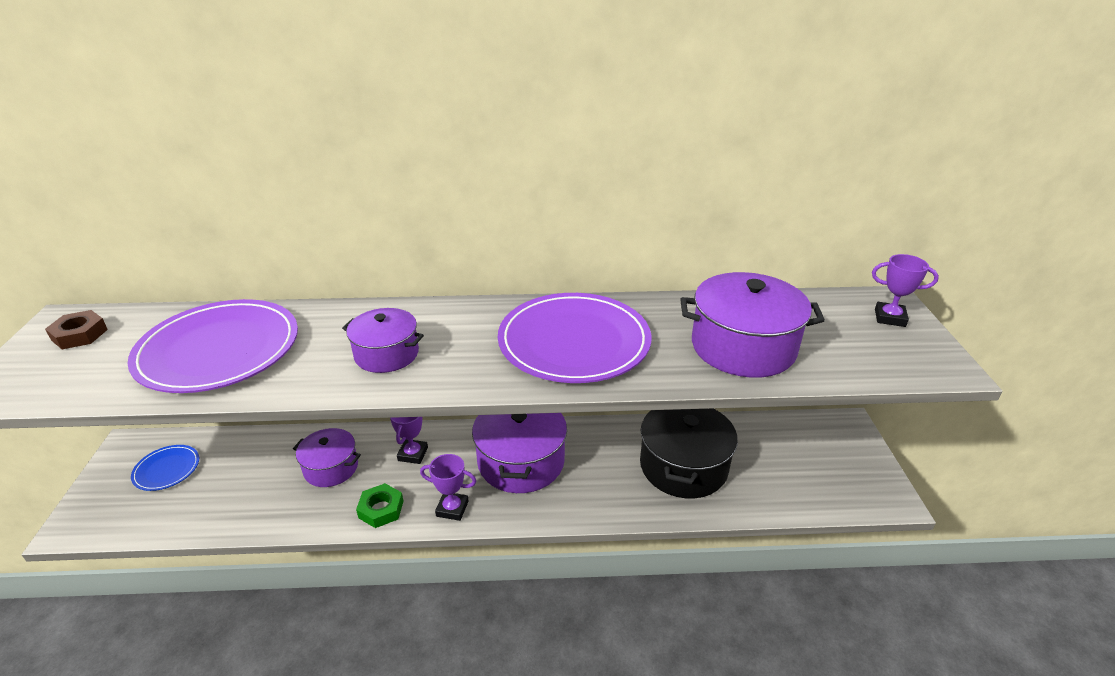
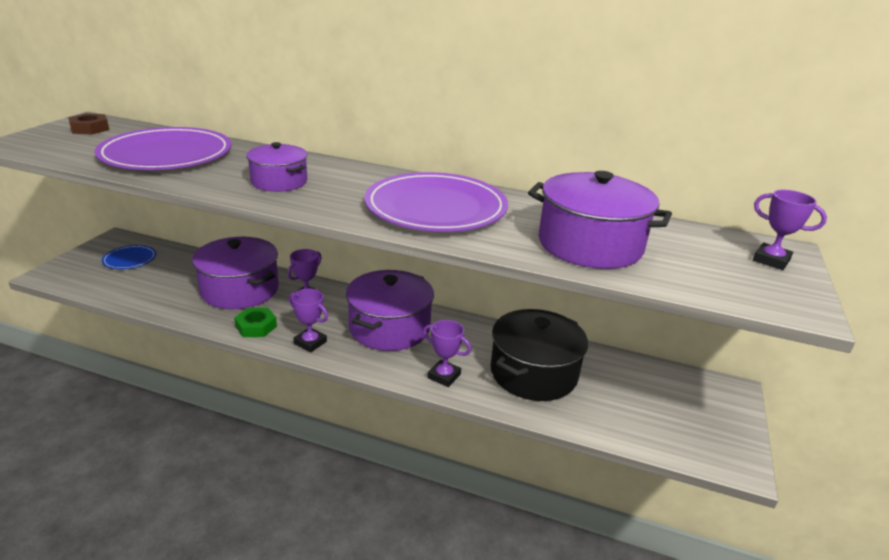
camera: 20 degrees right, 5 degrees down
(331, 468) = (240, 290): purple pot -> purple pot, size x1.65
(607, 500) = (444, 376): none -> purple trophy

